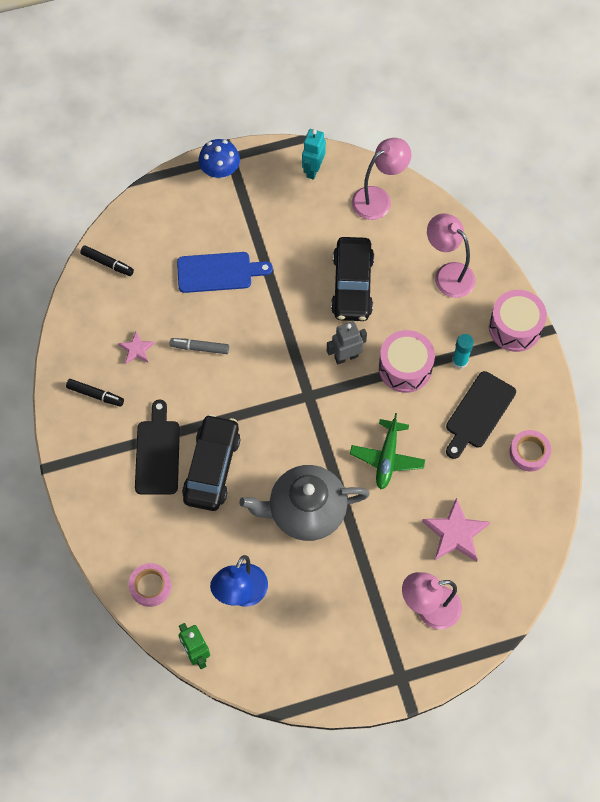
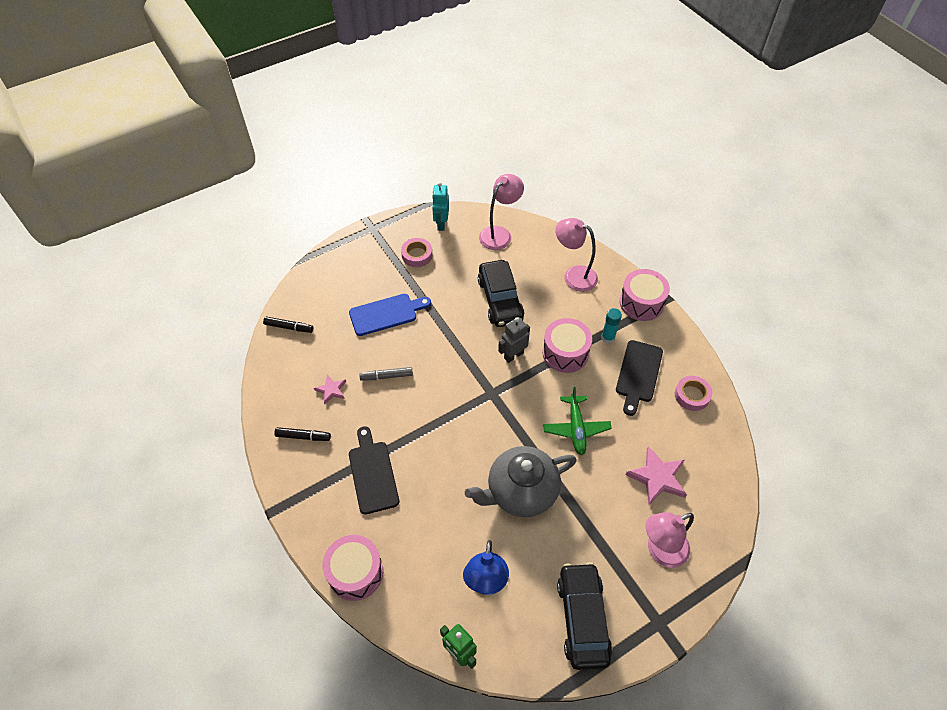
camera: 15 degrees left, 10 degrees down
(115, 550) = (355, 572): none -> pink drum
(150, 586) = (397, 599): pink tape -> pink tape (417, 255)
(212, 468) = (425, 474): black car -> black car (582, 619)
(220, 171) = (366, 240): blue mushroom -> none

